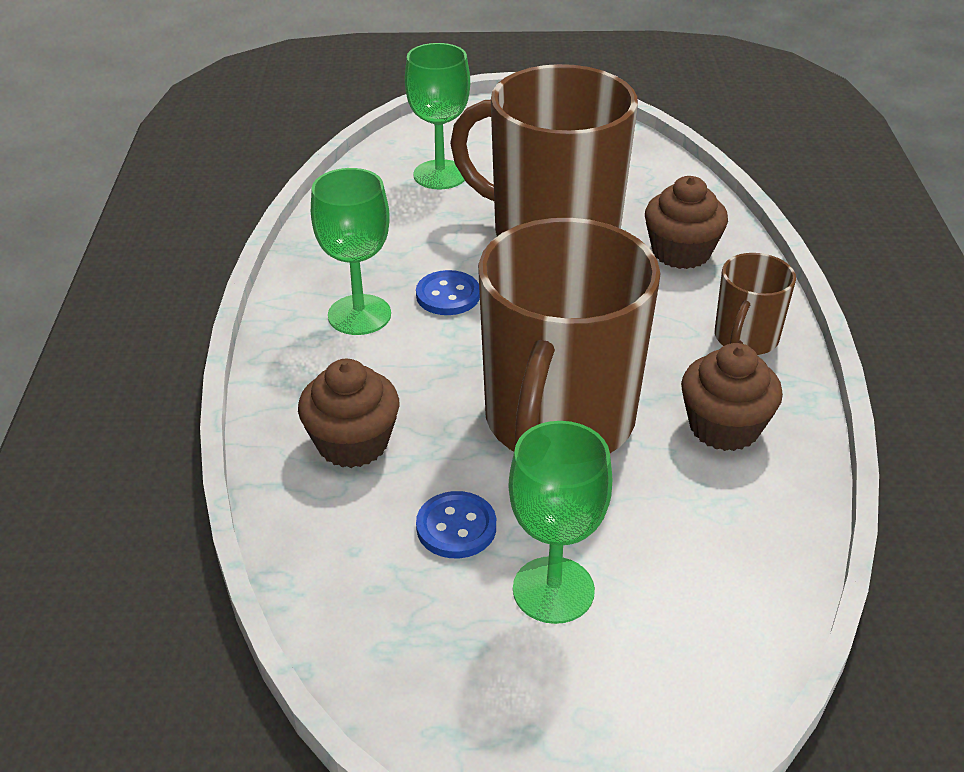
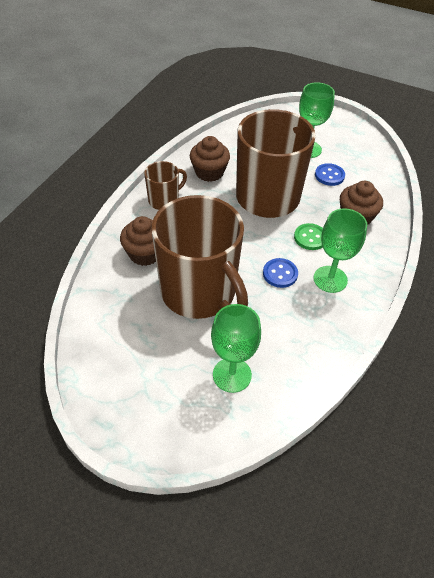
camera: 155 degrees left, 10 degrees up
(427, 369) = (310, 238): none -> green button

